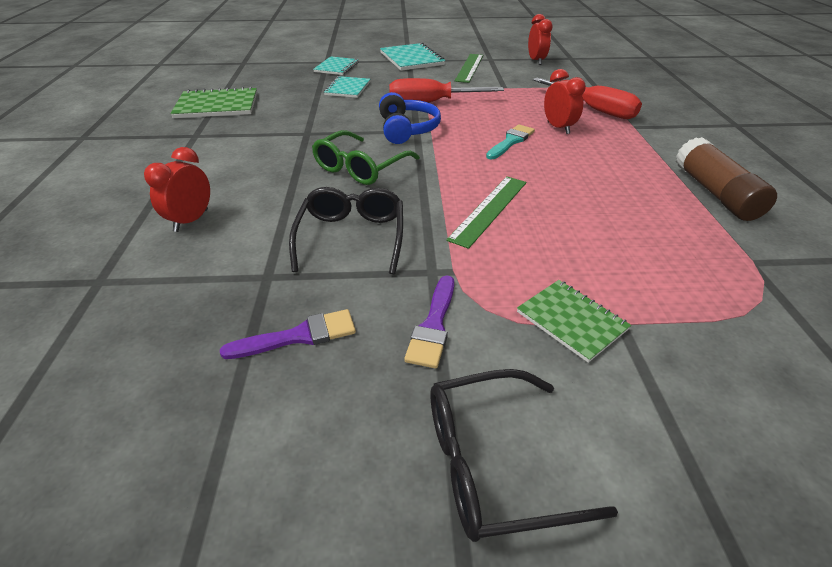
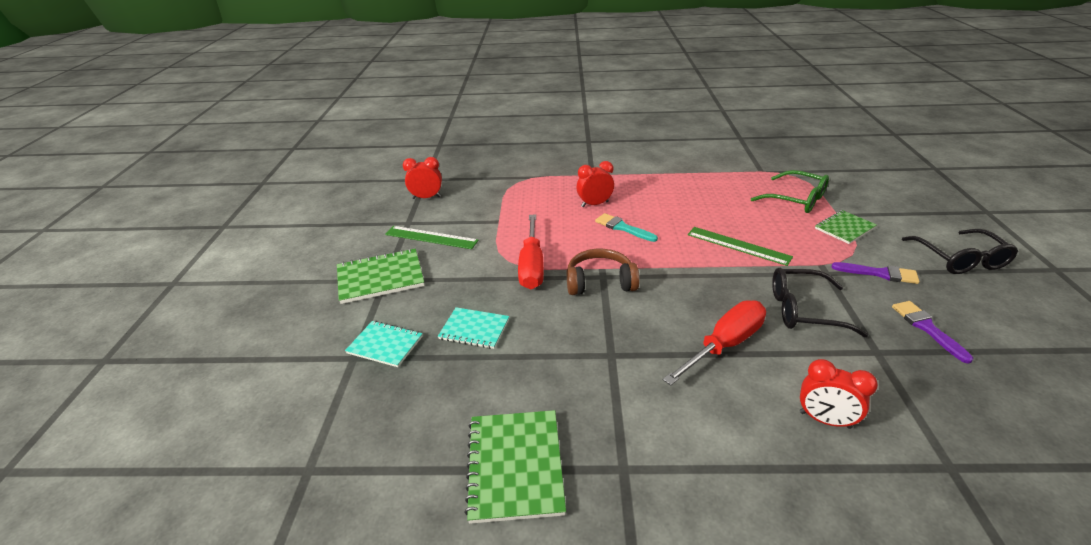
camera: 85 degrees left, 5 degrees down
(360, 168) = (687, 310): green glasses -> green glasses (796, 200)
(407, 129) = (600, 282): blue headphones -> brown headphones
(411, 59) = (380, 278): turquoise notebook -> green notebook
(594, 110) = (558, 185): red screwdriver -> red screwdriver (724, 345)
(715, 193) = (689, 166): brown glue stick -> none

